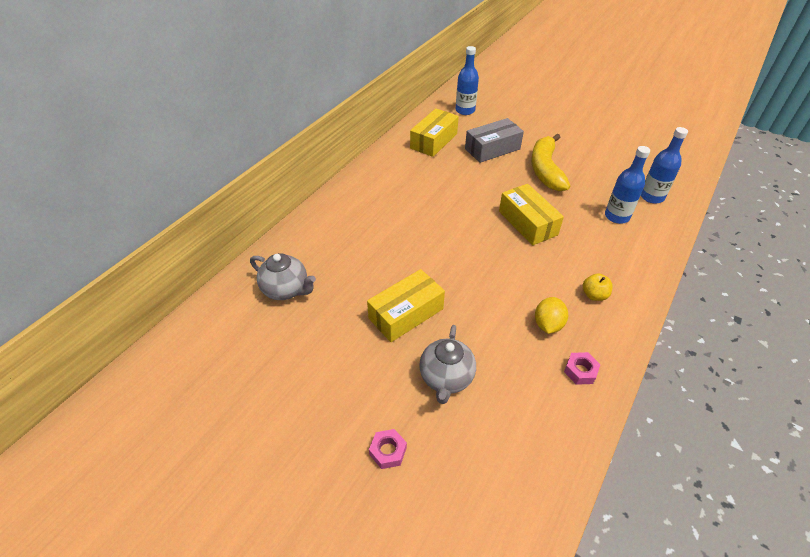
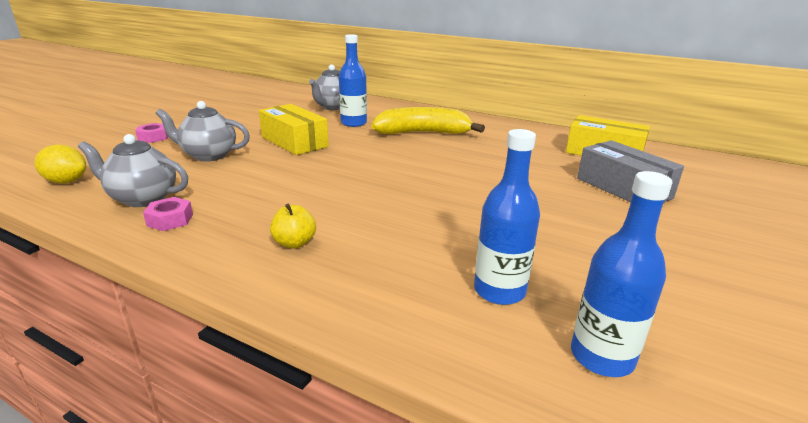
camera: 85 degrees right, 20 degrees down
(465, 110) = (713, 172): blue bottle -> blue bottle (353, 123)
(527, 223) = (449, 204): yellow box -> none
(545, 170) = (602, 228): yellow banana -> yellow banana (423, 133)
(548, 324) = (253, 205): yellow lemon -> yellow lemon (66, 181)
(548, 403) = (143, 198): none -> grey teapot

